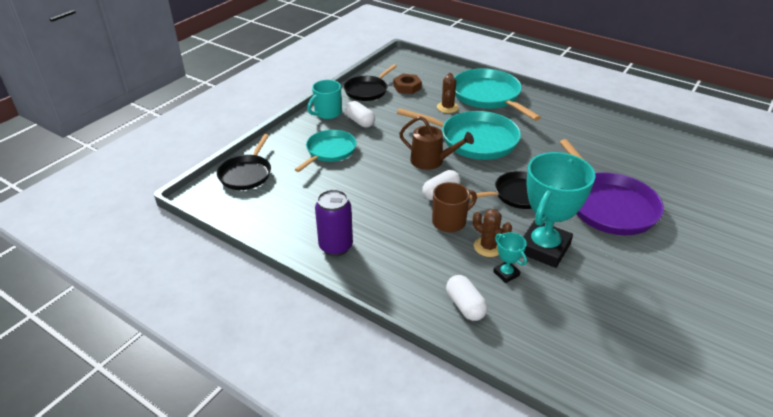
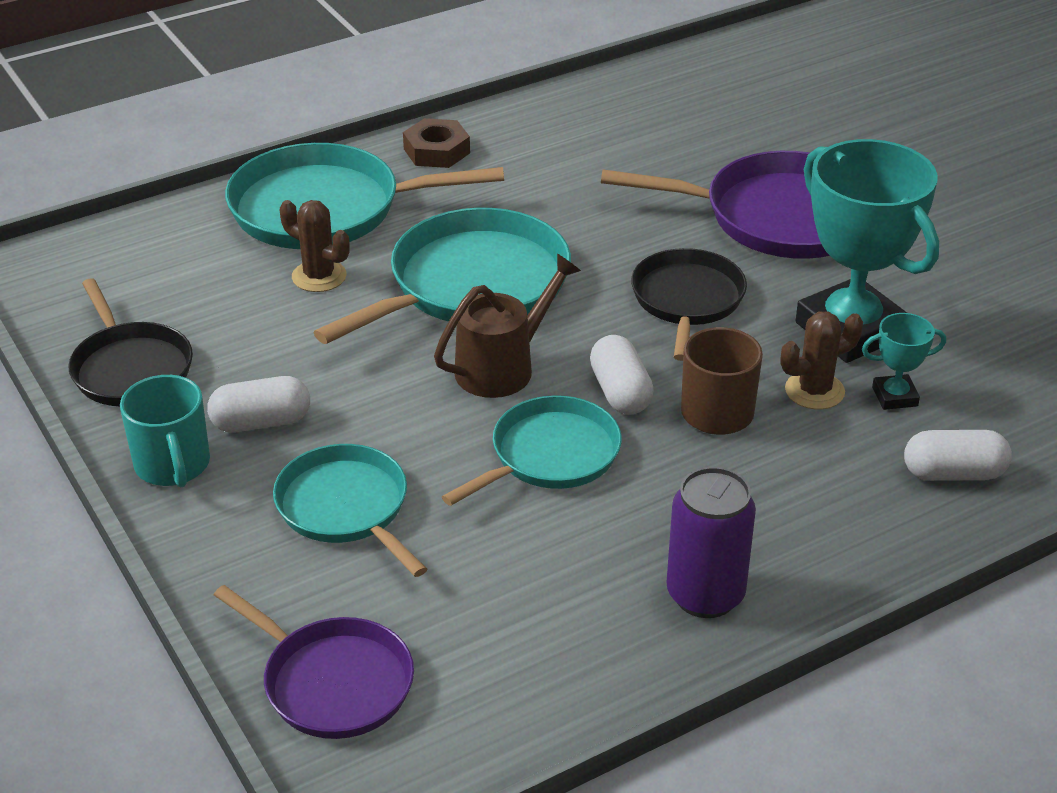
camera: 65 degrees left, 0 degrees up
(246, 174) = (333, 682): black pan -> purple pan
(389, 186) = (550, 455): none -> turquoise pan
(407, 87) = (177, 303): brown nut -> brown nut (436, 151)

